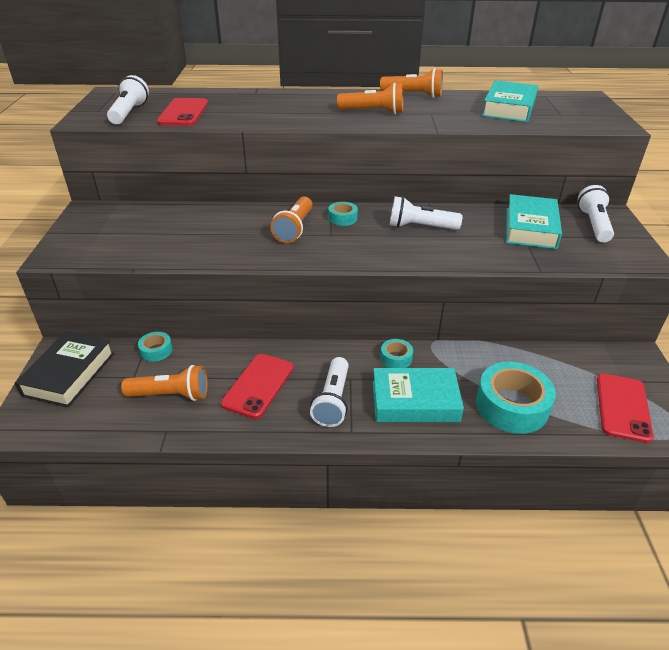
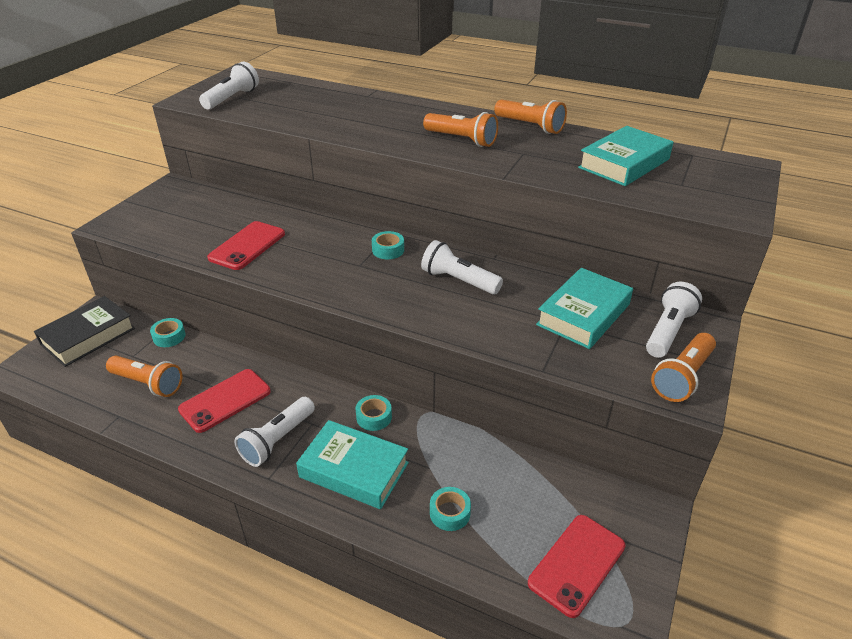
camera: 25 degrees right, 0 degrees up
(183, 113) = (278, 107): red phone -> red phone (247, 246)
(294, 229) = (331, 250): orange flashlight -> orange flashlight (682, 377)
(512, 406) = (450, 513): turquoise tape -> turquoise tape, size x0.49

